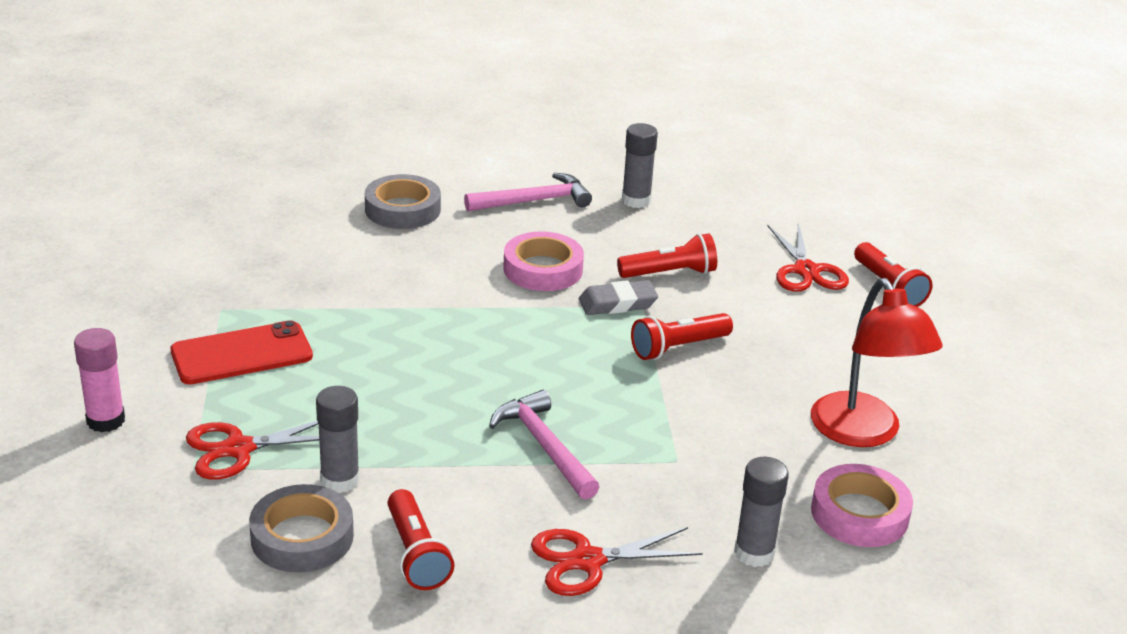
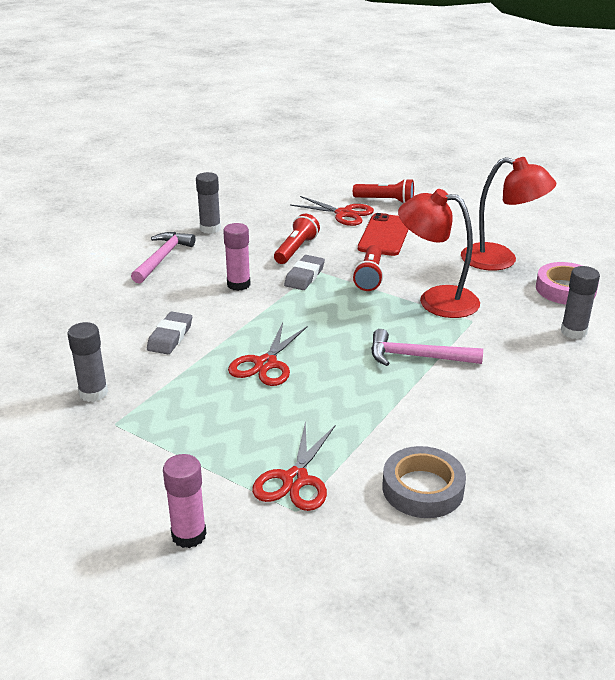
camera: 50 degrees left, 0 degrees up
(242, 354) = (183, 435): red phone -> red phone (385, 235)
(340, 480) = (376, 448): grey glue stick -> grey glue stick (93, 393)
(393, 273) = (170, 337): none -> grey eraser
(402, 209) = (101, 304): grey tape -> none
(416, 554) = (481, 447): red flashlight -> none
(543, 269) = (238, 284): pink tape -> pink glue stick
(587, 561) = (538, 386): red scissors -> red scissors (266, 364)
(688, 416) = (436, 300): none -> red lamp

